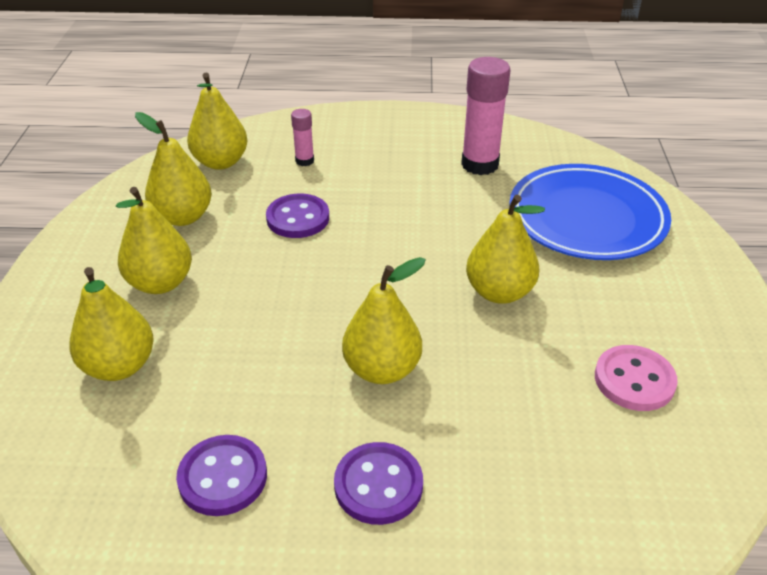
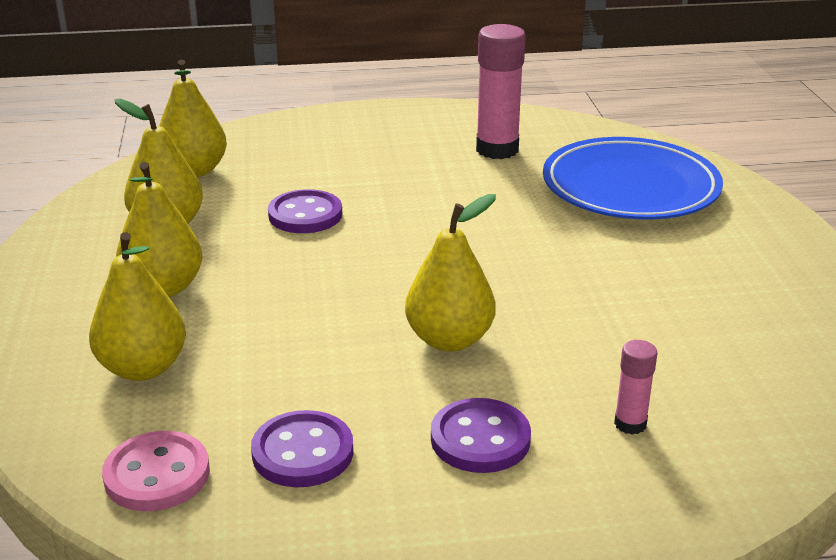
camera: 10 degrees left, 10 degrees down
(304, 161) = (294, 162): pink glue stick -> pink glue stick (630, 424)
(499, 292) = (556, 260): yellow pear -> none
(634, 380) = (724, 321): pink button -> pink button (157, 474)

